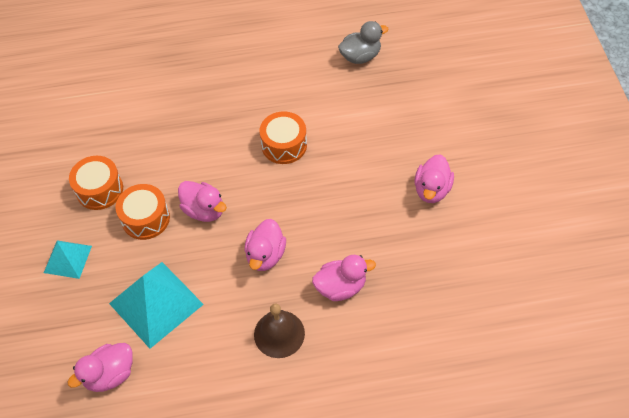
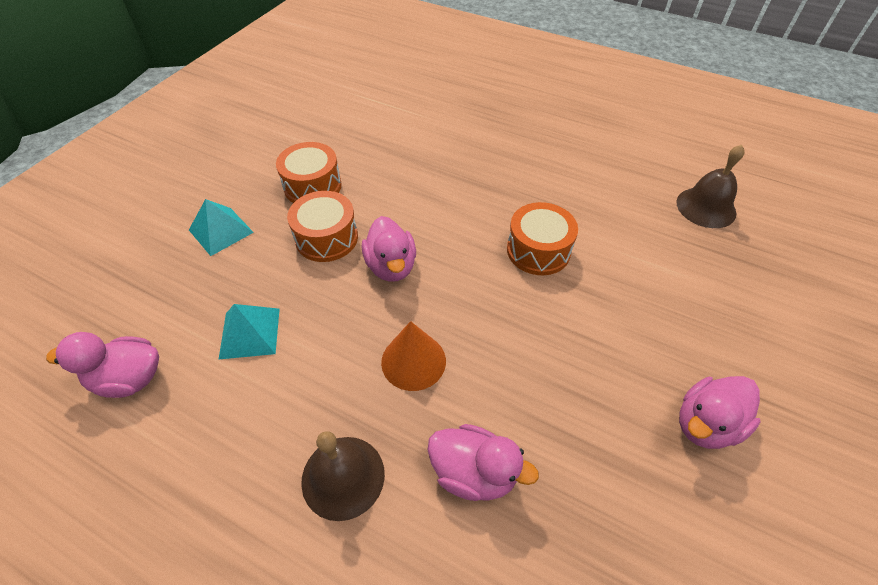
camera: 35 degrees right, 5 degrees down
(156, 303) = (250, 333): turquoise pyramid -> turquoise pyramid, size x0.58
(265, 255) = (413, 361): pink duck -> orange cone
(360, 56) = (706, 207): grey duck -> brown bell

